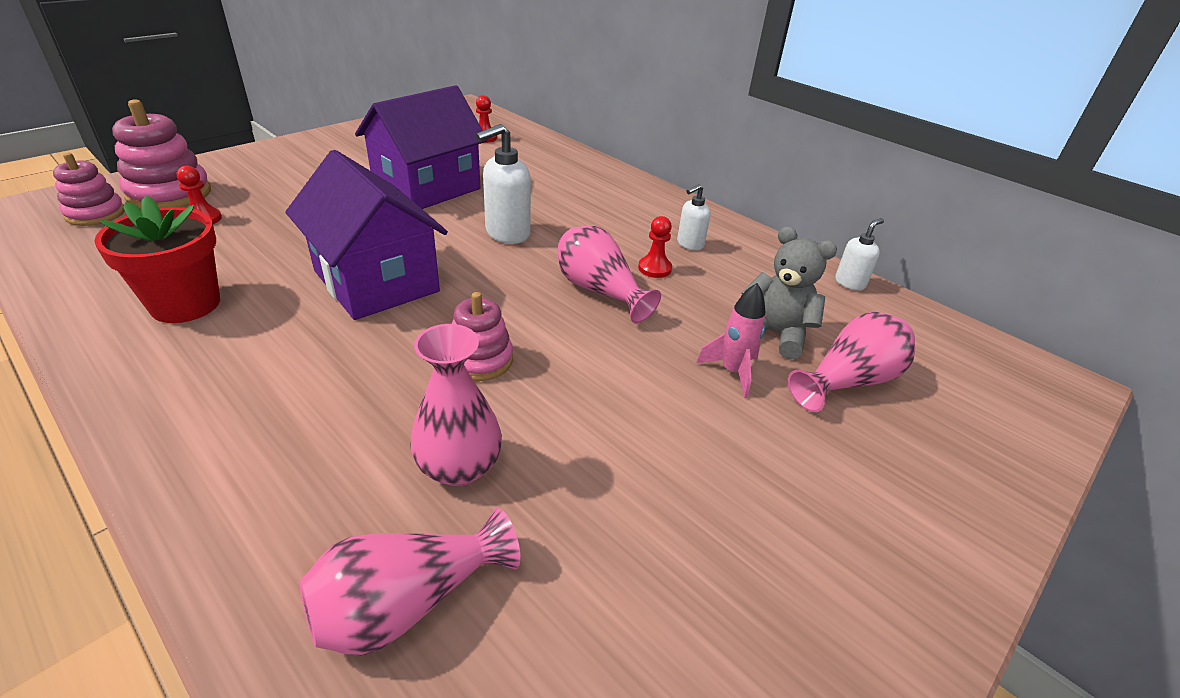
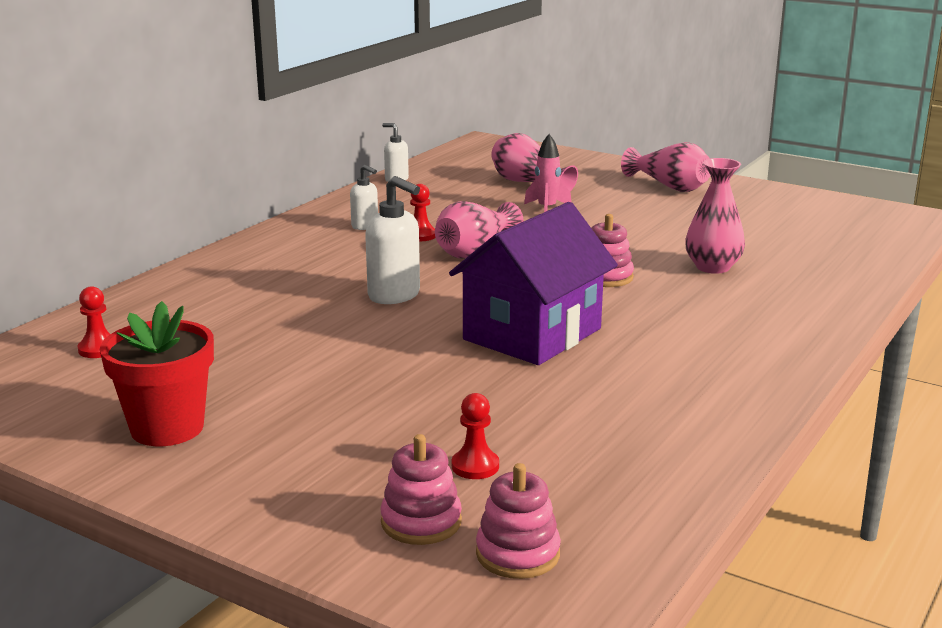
camera: 100 degrees left, 15 degrees down
(169, 194) = (421, 522): pink stacking toy -> pink stacking toy, size x0.64
(185, 304) = (647, 408): red flower pot -> red flower pot (167, 428)
(407, 603) = (809, 264): pink vase -> pink vase (669, 186)
(427, 188) = (301, 353): purple house -> none
(775, 334) = (489, 199): grey teddy bear -> none

